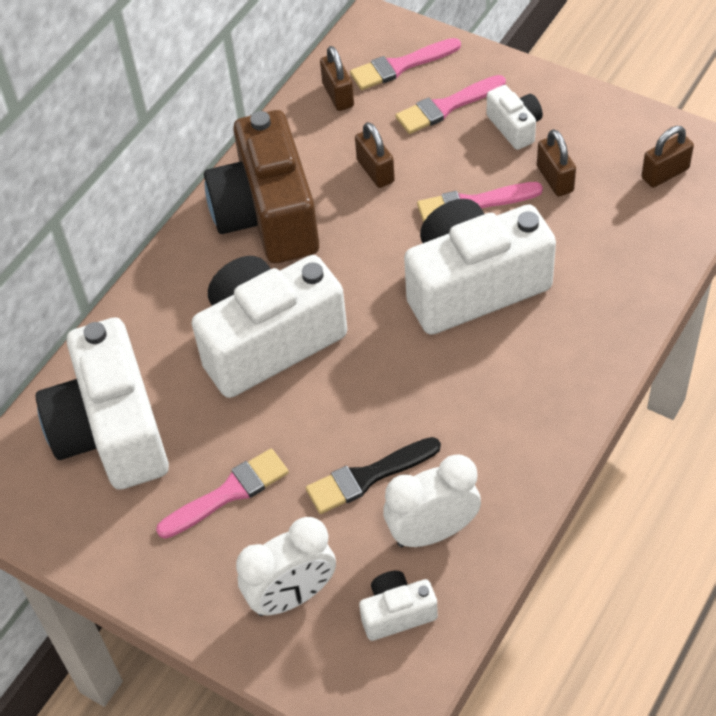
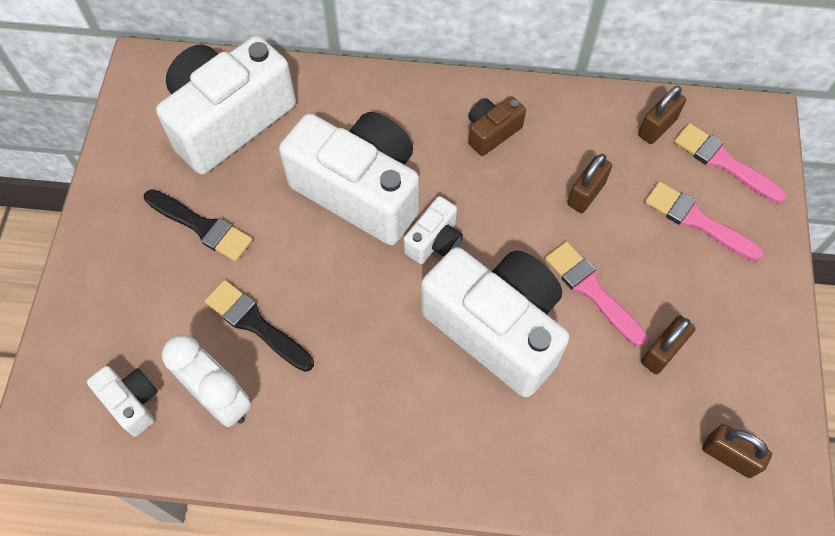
camera: 60 degrees right, 10 degrees up
(228, 493) = (202, 226): pink brush -> black brush
(268, 215) = (492, 132): brown camera -> brown camera, size x0.45
(292, 596) = (122, 315): white clock -> none
(515, 127) = (707, 290): white camera -> white camera (434, 241)

